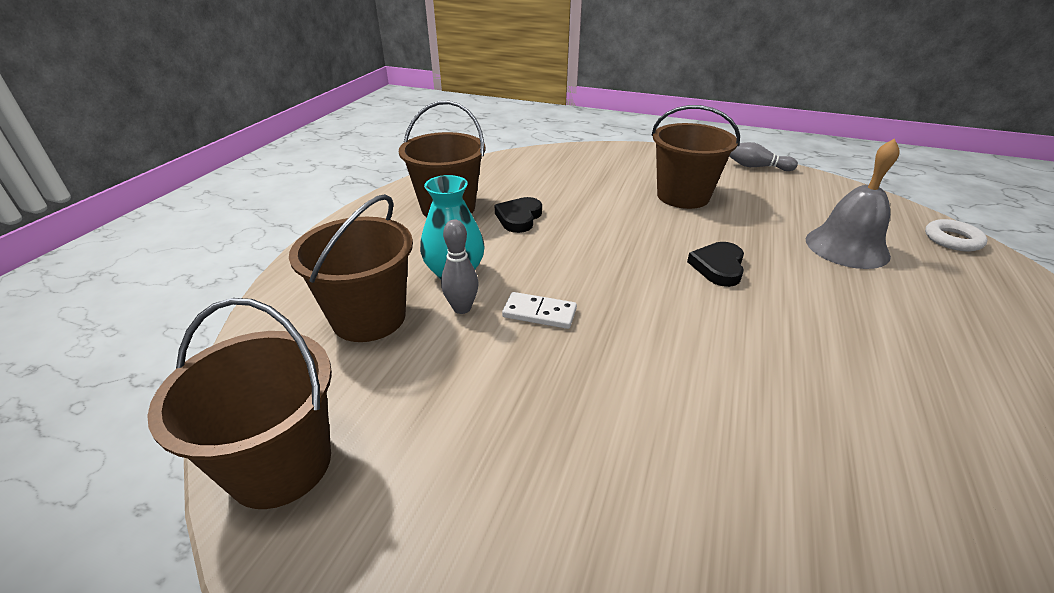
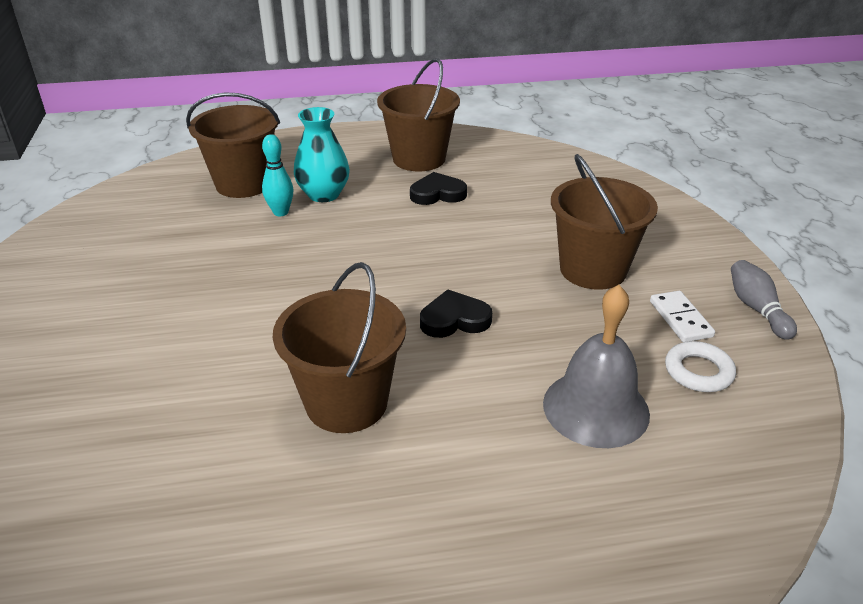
camera: 60 degrees right, 0 degrees up
(281, 464) = (103, 209): brown bucket -> brown bucket (346, 403)
(462, 308) = (281, 212): grey bowling pin -> turquoise bowling pin
(539, 313) = (299, 245): white domino -> white domino (680, 319)
(952, 240) = (731, 513): white ring -> white ring (698, 371)

